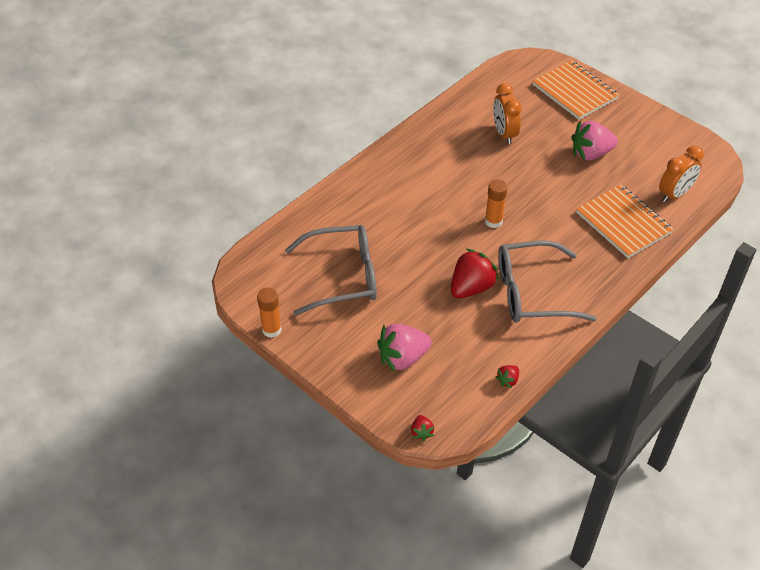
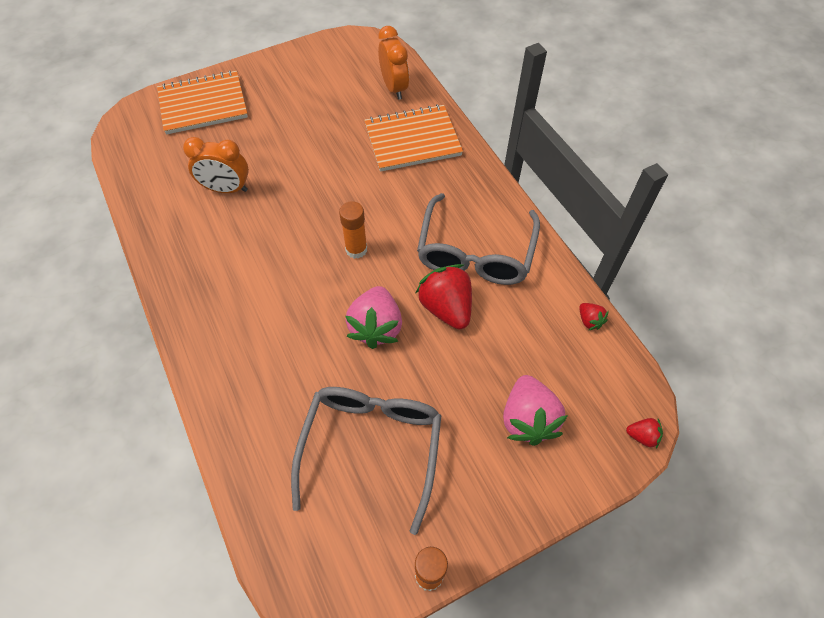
camera: 70 degrees left, 10 degrees up
(590, 154) = (303, 127): pink strawberry -> pink strawberry (376, 327)

